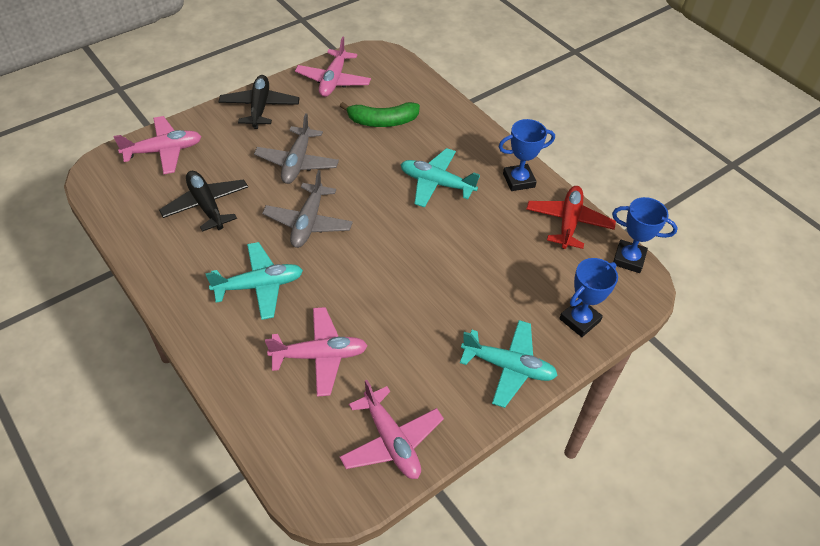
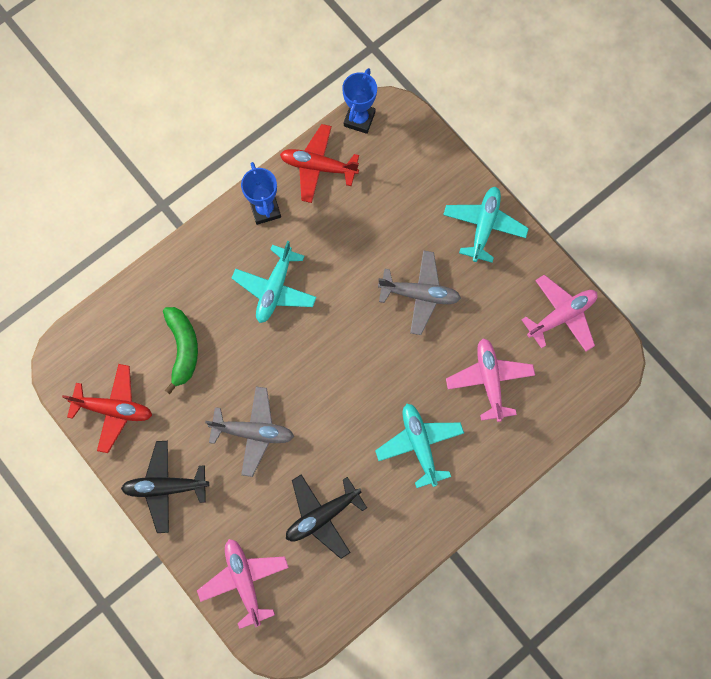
camera: 90 degrees left, 25 degrees up
(308, 222) = (337, 409): grey plane -> grey plane (419, 294)
(333, 80) = (114, 409): pink plane -> red plane
(579, 320) = (431, 166): blue trophy -> none

